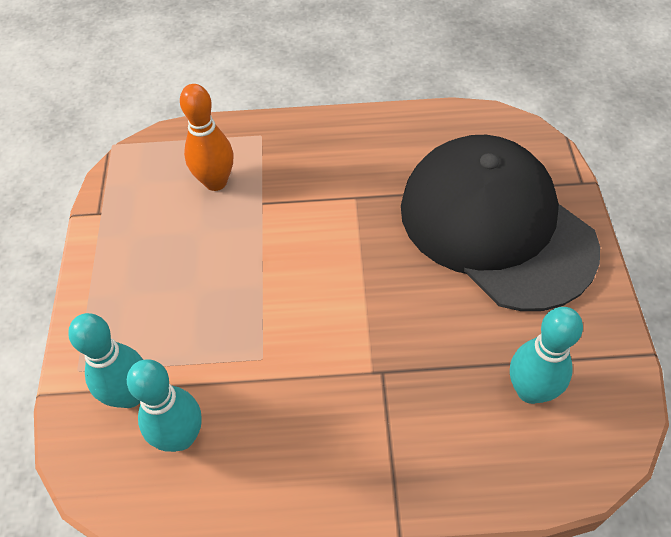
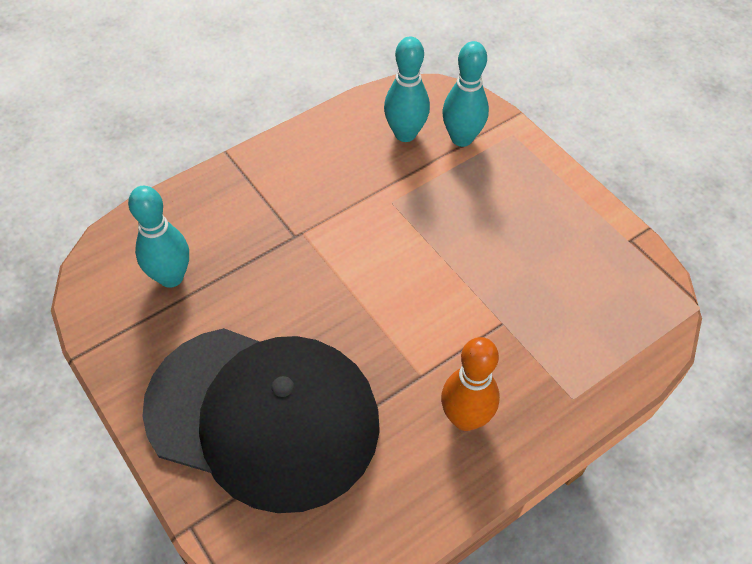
camera: 145 degrees right, 0 degrees up
(215, 182) = (564, 320): orange bowling pin -> orange bowling pin (465, 418)

